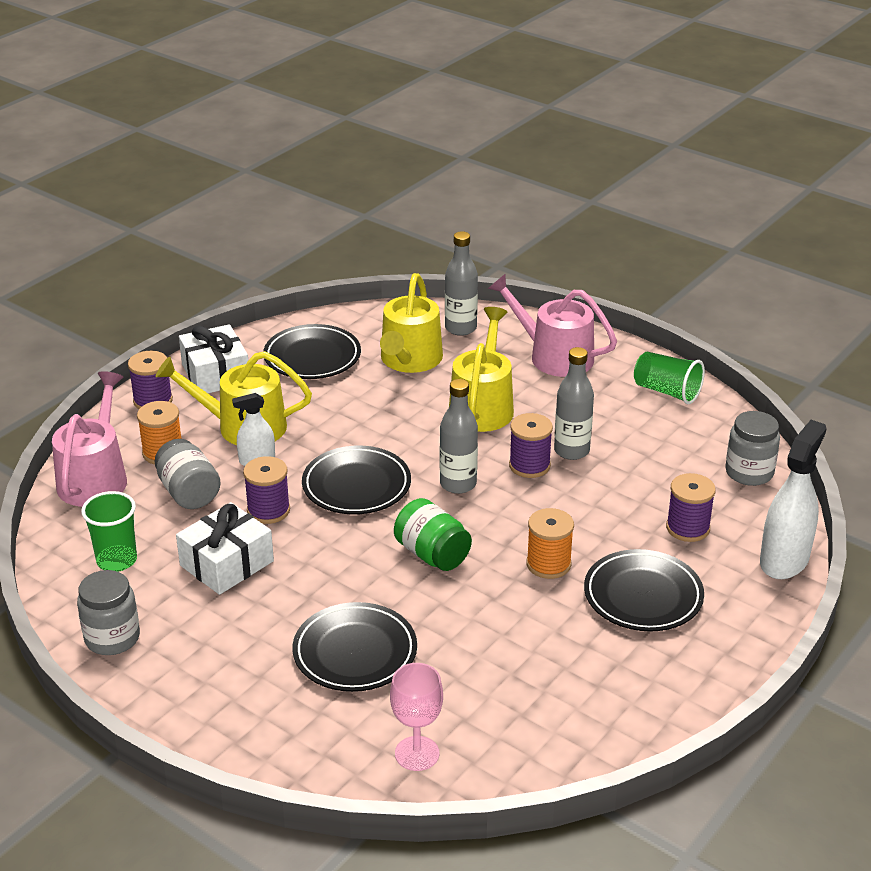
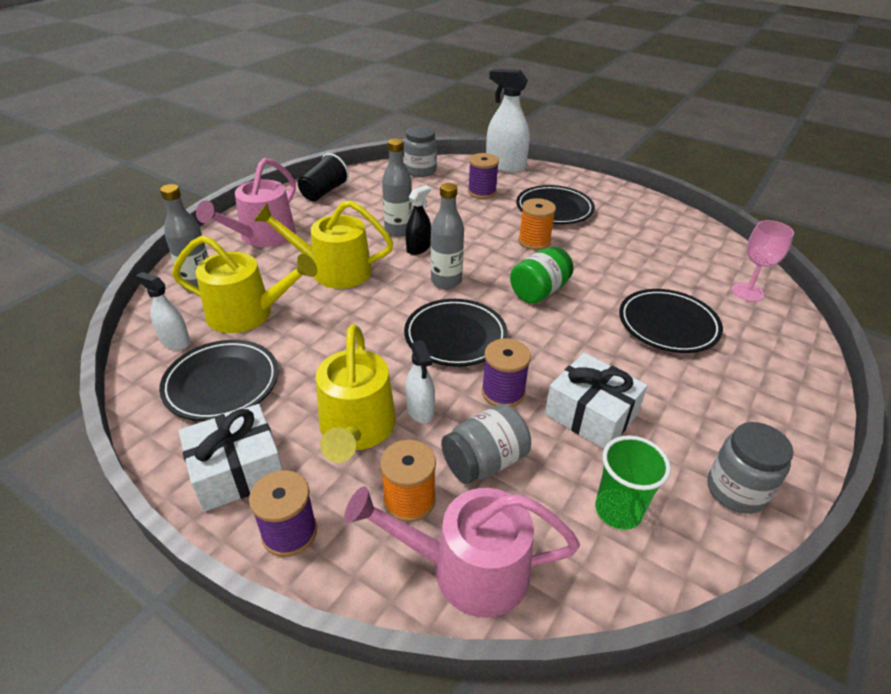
camera: 95 degrees left, 5 degrees up
(372, 328) = (175, 341): none -> white spray bottle
(529, 465) = (418, 248): purple spool -> black spray bottle
(667, 392) = (324, 192): green cup -> black cup

